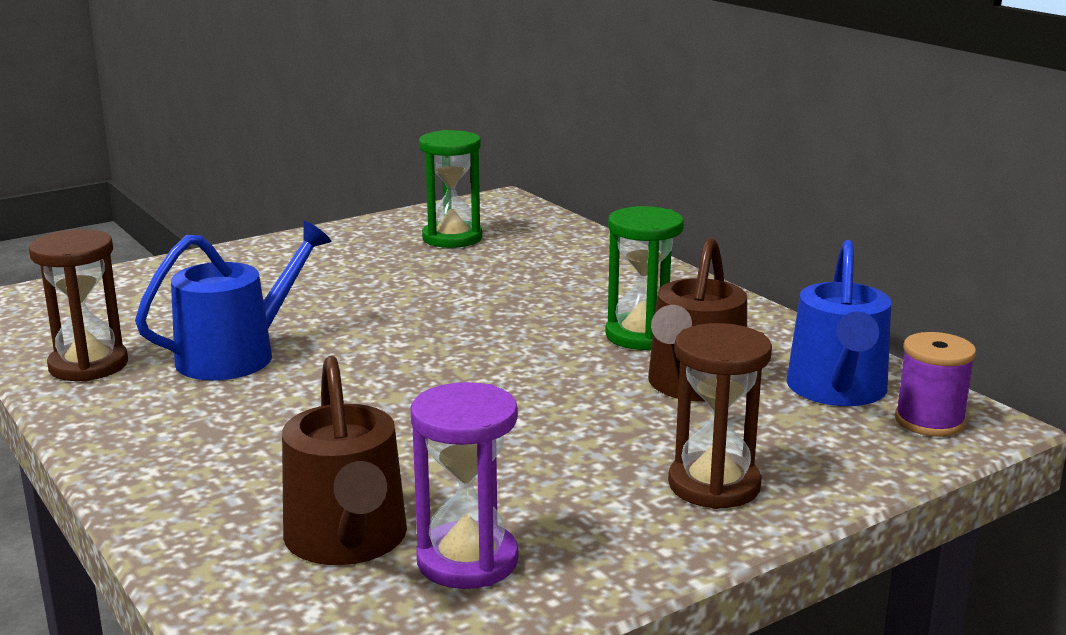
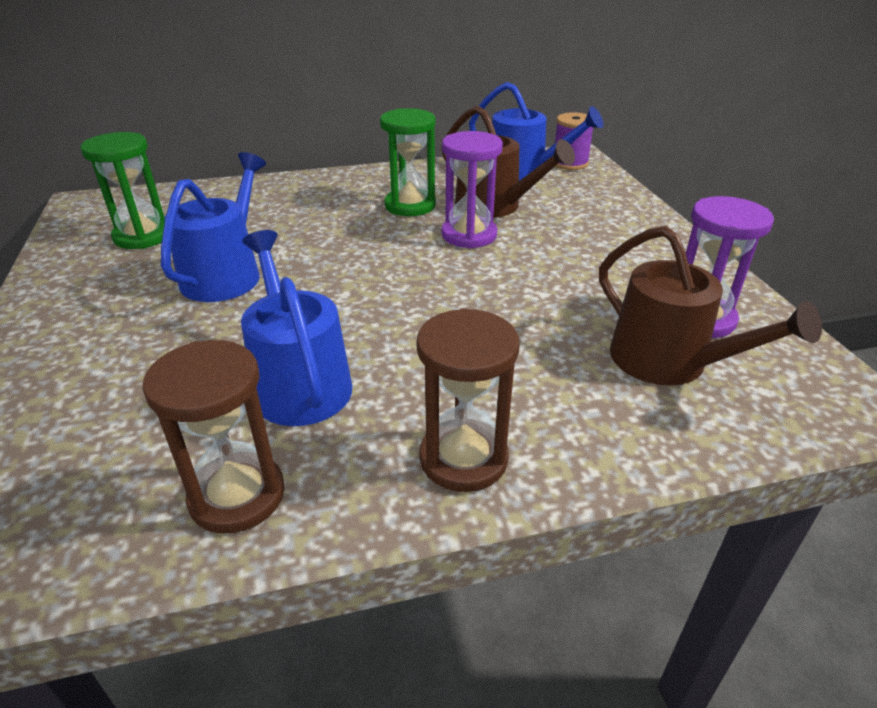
camera: 70 degrees left, 15 degrees up
(348, 540) = (668, 362): brown watering can -> brown watering can turned 45 degrees clockwise
(403, 286) = (226, 274): none -> blue watering can
(588, 382) = (469, 235): none -> purple hourglass
(714, 485) = (622, 227): brown hourglass -> brown hourglass (463, 458)

